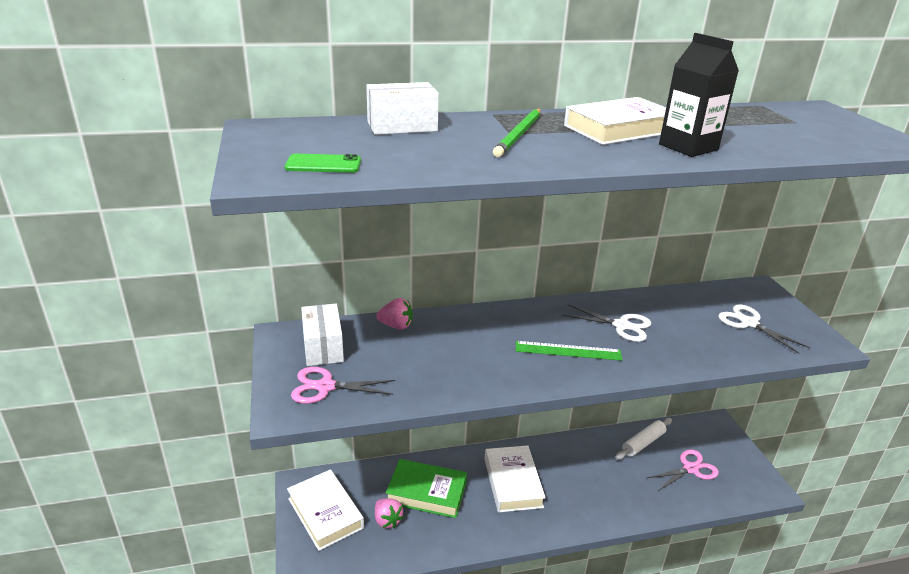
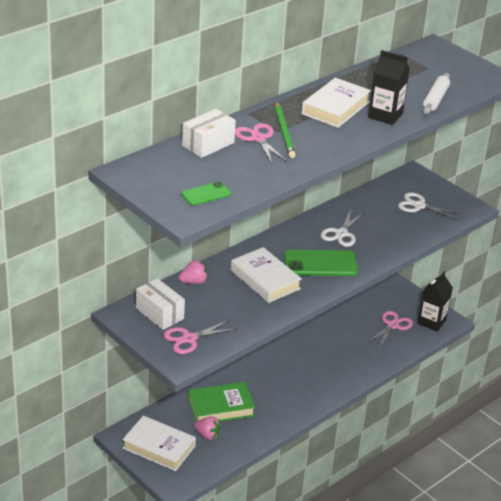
camera: 30 degrees left, 5 degrees up
(475, 134) = (258, 138): none -> pink scissors
(513, 482) = (277, 378): white book -> white book (265, 279)
(568, 351) = (320, 263): green ruler -> green phone
(621, 325) = (341, 233): white scissors -> white scissors turned 120 degrees clockwise
(643, 443) = (351, 318): white rolling pin -> white rolling pin (435, 99)
(744, 481) = (431, 322): none -> black carton

